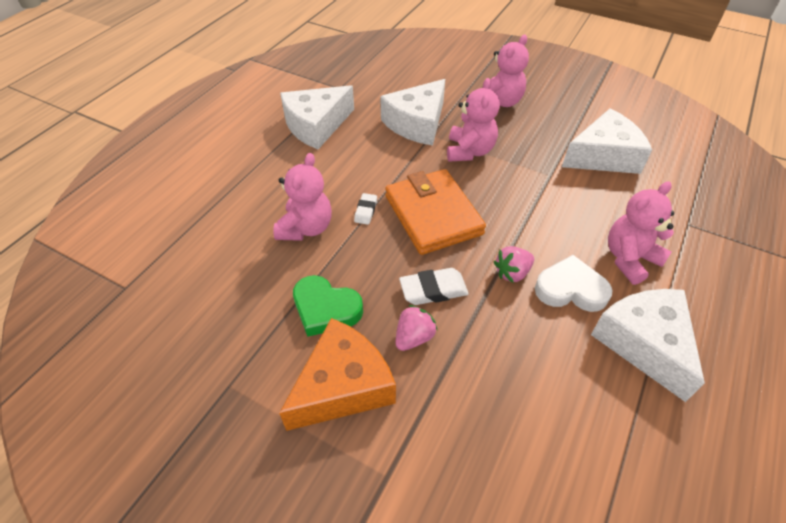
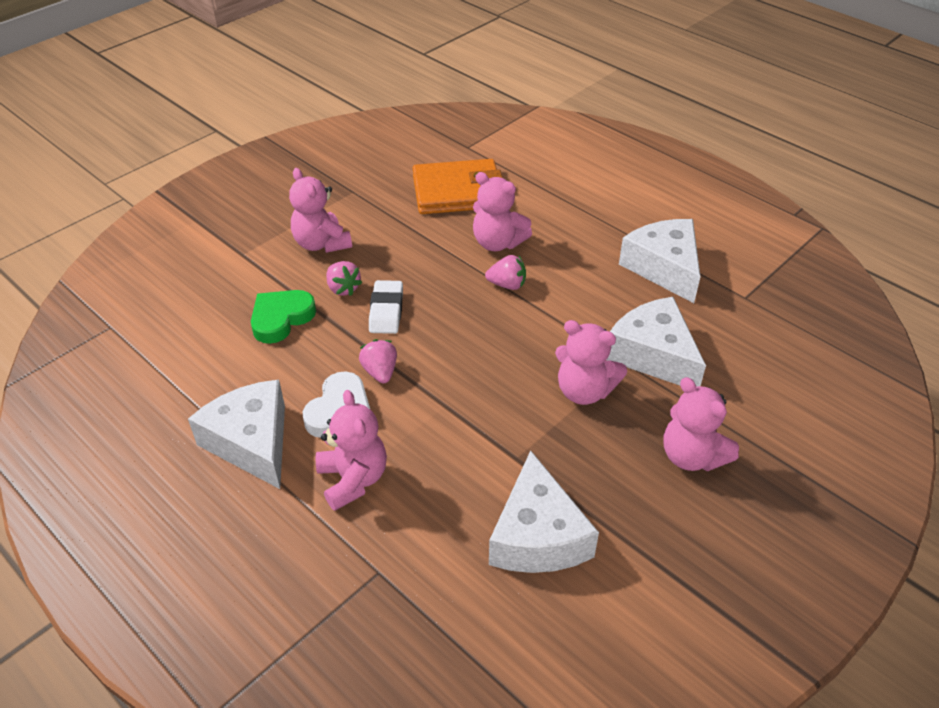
camera: 105 degrees right, 5 degrees down
(325, 309) = (397, 244): green heart -> green heart (281, 318)
(343, 386) = (321, 243): orange cheese -> pink teddy bear
(366, 211) = (507, 285): white eraser -> pink strawberry
(433, 215) = (483, 333): orange wallet -> orange wallet (457, 192)
(644, 343) = (252, 442): white cheese -> white cheese turned 120 degrees counterclockwise

